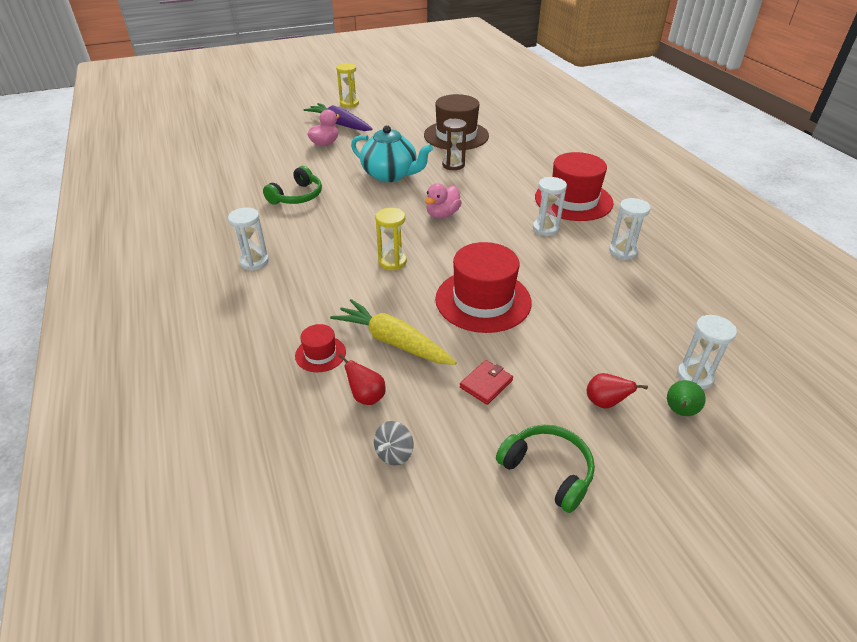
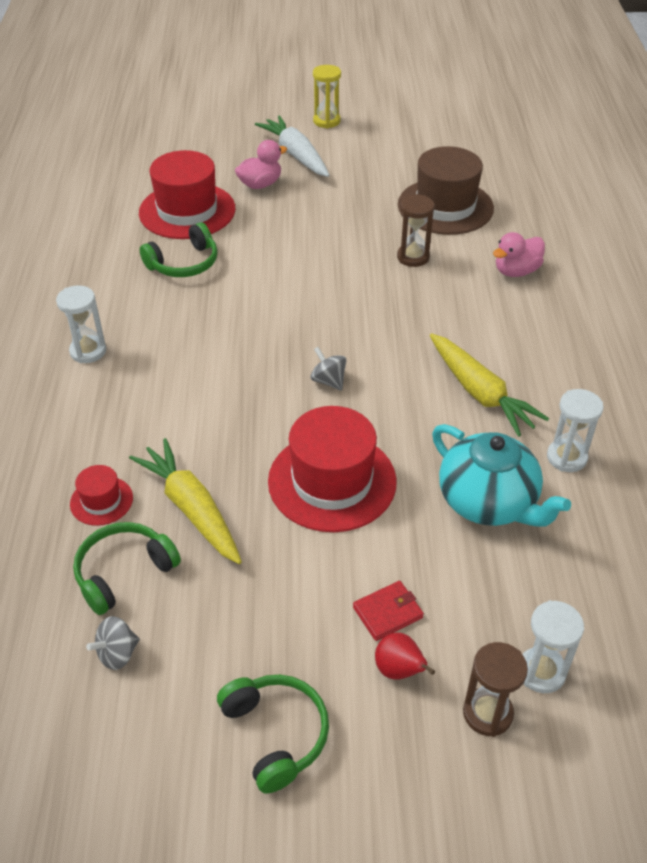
camera: 20 degrees right, 5 degrees up
(339, 124) = (296, 155): purple carrot -> white carrot
(366, 397) = (124, 572): red pear -> green headphones
(390, 175) = (319, 255): turquoise teapot -> turquoise teapot (488, 502)
(392, 262) = (250, 394): yellow hourglass -> none
(442, 214) = (353, 336): pink duck -> pink duck (516, 271)
(442, 243) = (328, 381): none -> grey spinning top
(486, 384) = (269, 599): red wallet -> red wallet (387, 612)
(545, 229) = (480, 393): white hourglass -> yellow carrot
(573, 200) = (548, 355): red hat -> red hat (187, 211)
(680, 411) = (487, 713): green pear -> brown hourglass

